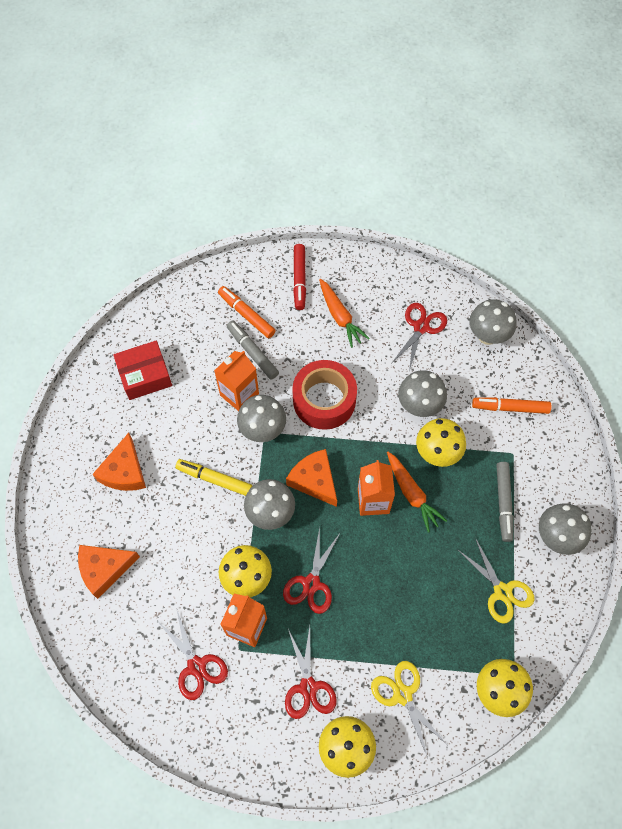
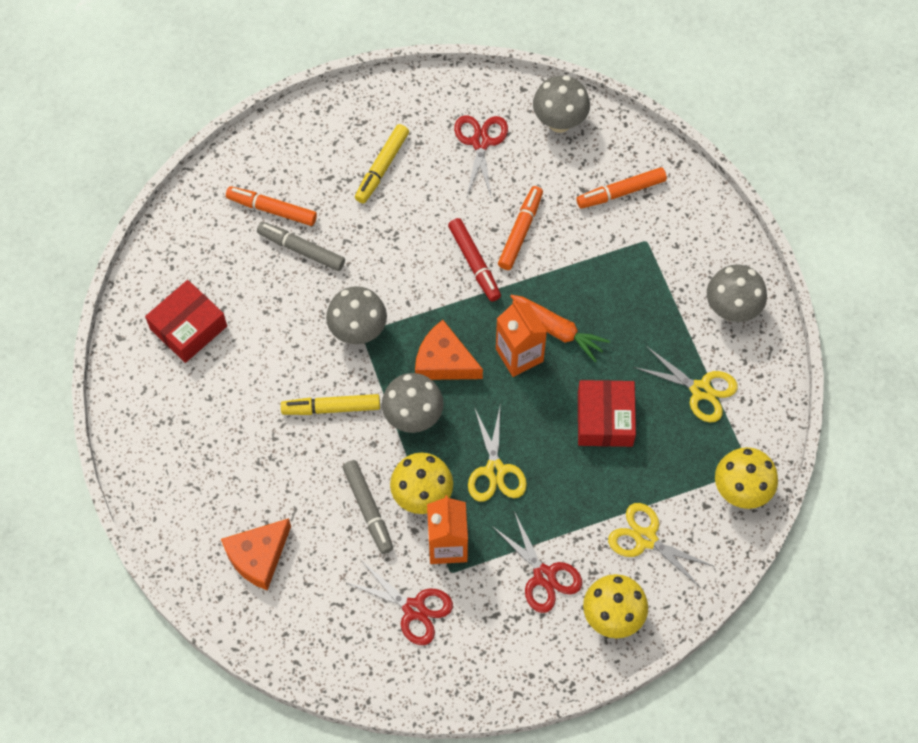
camera: 25 degrees left, 0 degrees up
(124, 471) = (223, 443): orange cheese -> none
(239, 394) = (310, 303): orange carton -> none
(299, 279) = (313, 143): red marker -> red marker (474, 263)
(311, 583) = (495, 470): red scissors -> yellow scissors
(324, 400) = (411, 269): red tape -> none
(340, 316) = (382, 167): orange carrot -> yellow marker
(415, 581) = (605, 419): none -> red box
(419, 406) = (520, 231): grey mushroom -> orange marker
(437, 453) = (564, 275): yellow mushroom -> none
(503, 503) = (660, 297): grey marker -> grey marker (368, 509)

